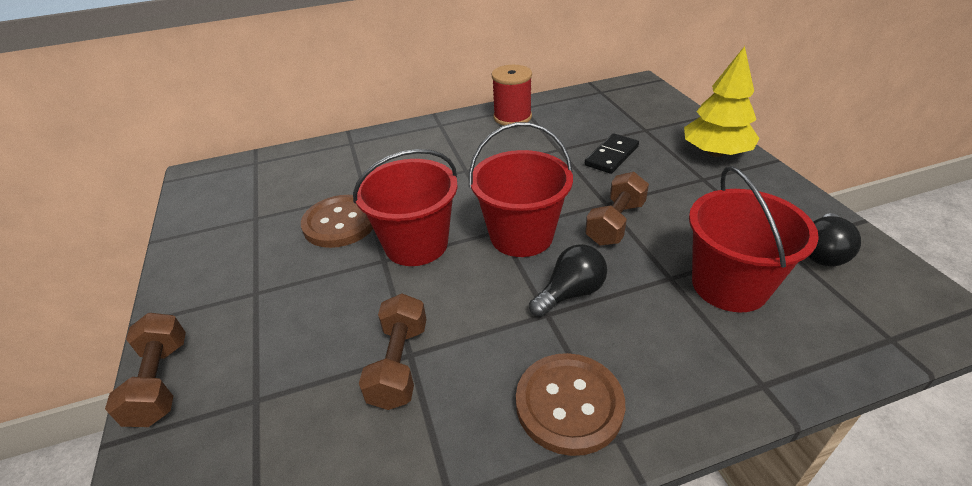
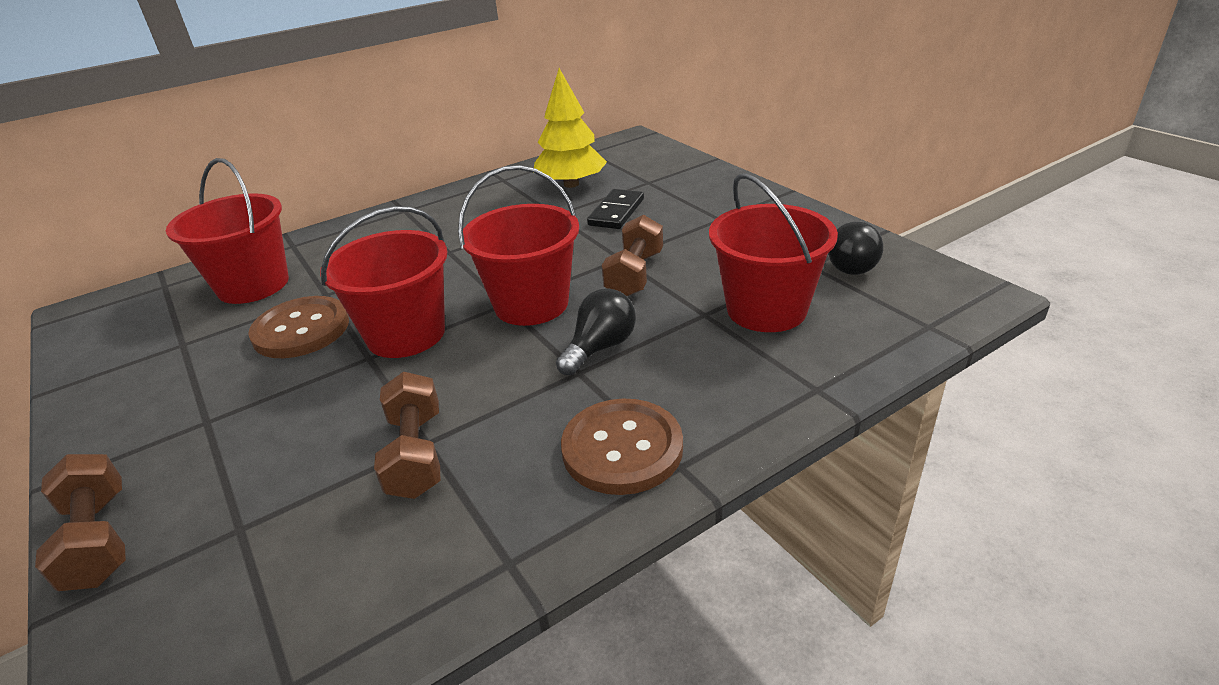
camera: 15 degrees left, 5 degrees down
(315, 174) = (253, 285): none -> red bucket
(512, 117) = (492, 191): red spool -> none
(715, 153) = (728, 193): yellow tree -> yellow tree (571, 184)

